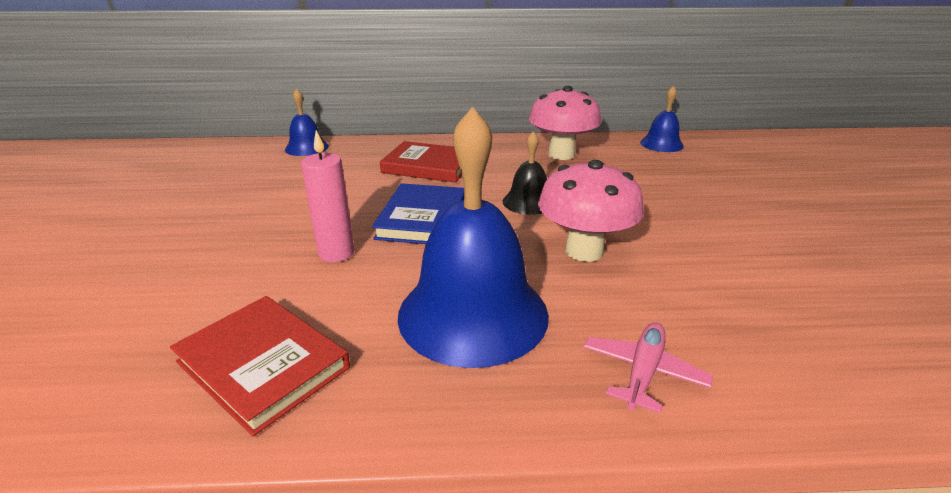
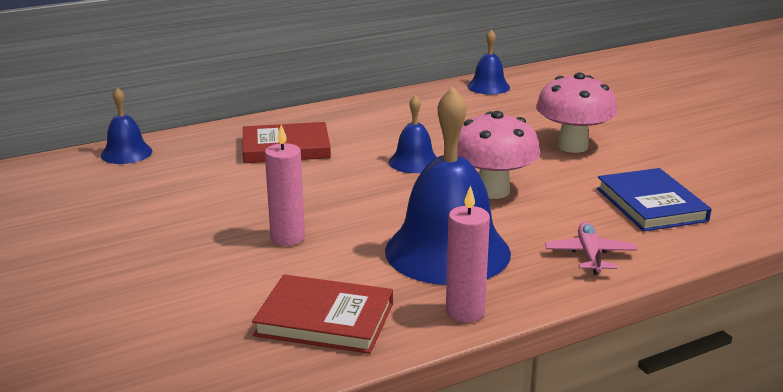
camera: 25 degrees left, 5 degrees down
(417, 410) = (465, 312): none -> pink candle
(422, 218) = (333, 195): blue book -> blue book (651, 204)
(528, 202) = (414, 162): black bell -> blue bell
(561, 154) = (405, 113): pink mushroom -> pink mushroom (572, 146)

